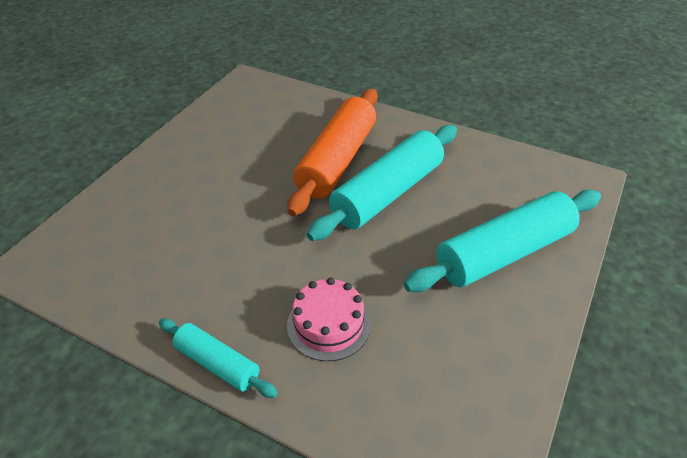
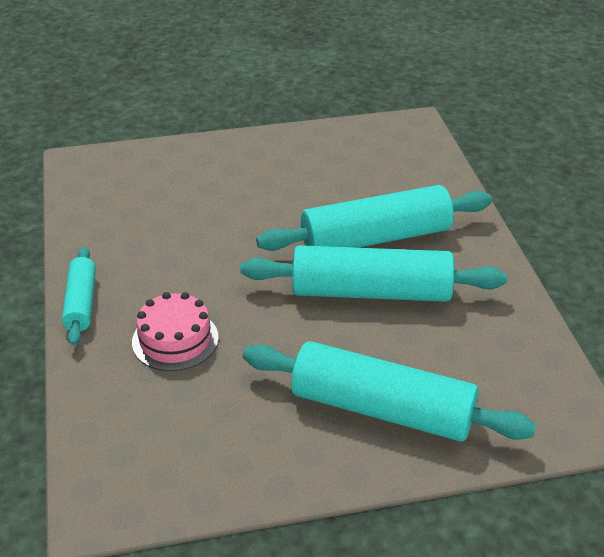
camera: 50 degrees right, 5 degrees down
(337, 160) = (375, 238): orange rolling pin -> turquoise rolling pin

